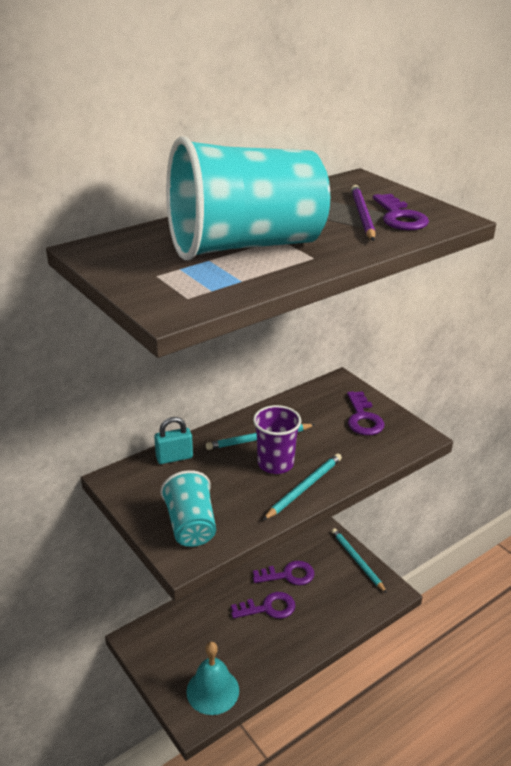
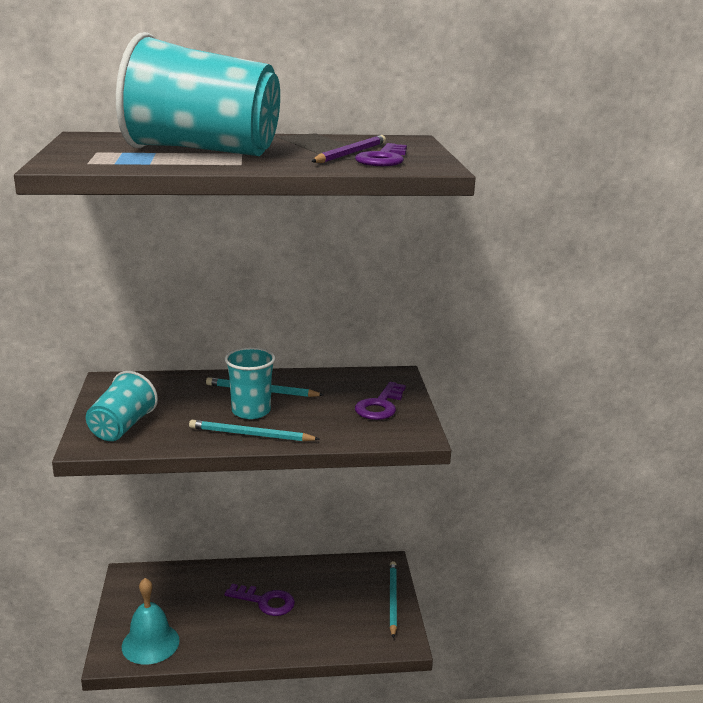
camera: 30 degrees right, 10 degrees down
(174, 457) = (173, 382): turquoise padlock -> none
(275, 463) = (251, 411): purple cup -> turquoise cup
(288, 575) = (311, 583): purple key -> none
(304, 488) = (251, 435): turquoise pencil -> turquoise pencil turned 150 degrees counterclockwise

